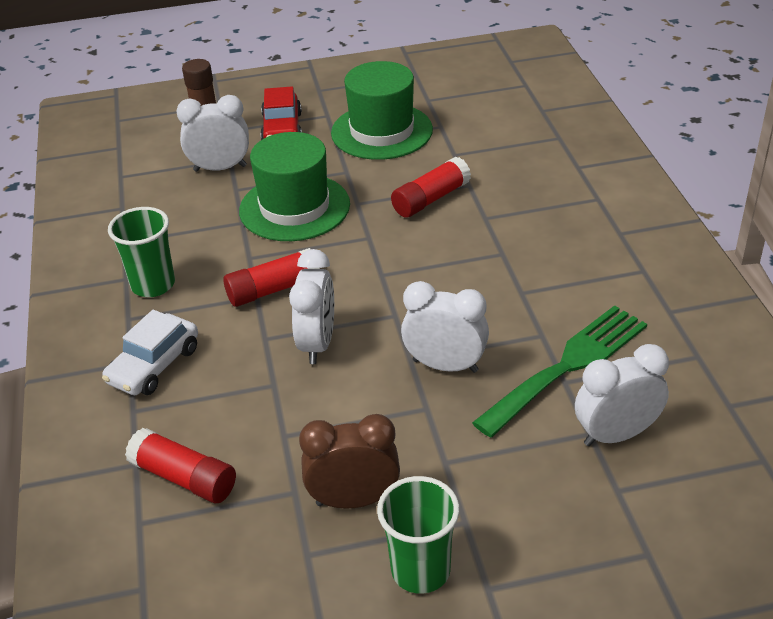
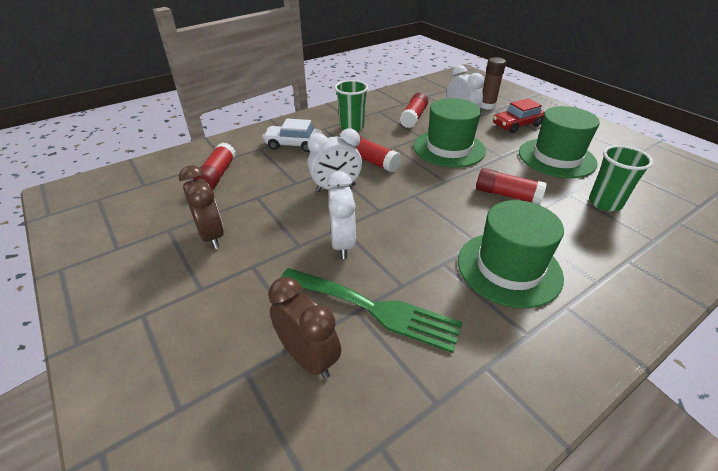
camera: 65 degrees right, 0 degrees up
(179, 211) = (413, 117): none -> red glue stick
(420, 570) = (157, 278): green cup -> green cup (605, 203)
(552, 247) = (509, 268): none -> green hat
(616, 434) = (308, 358): white clock -> brown clock

